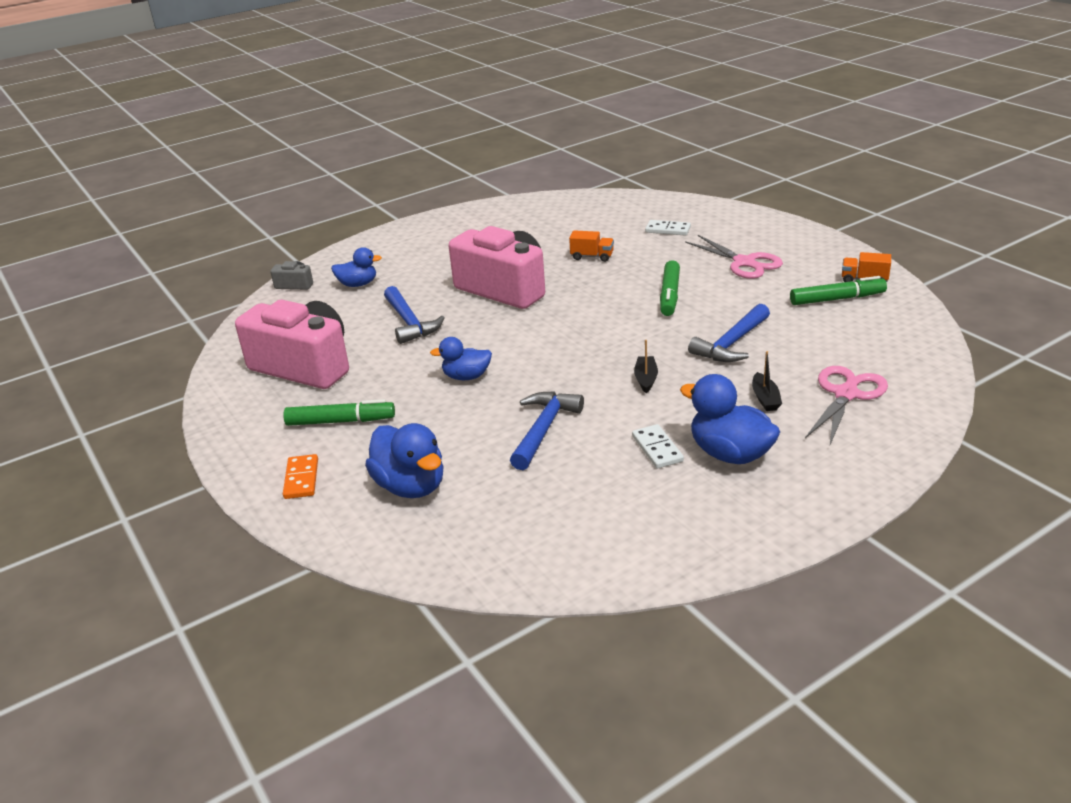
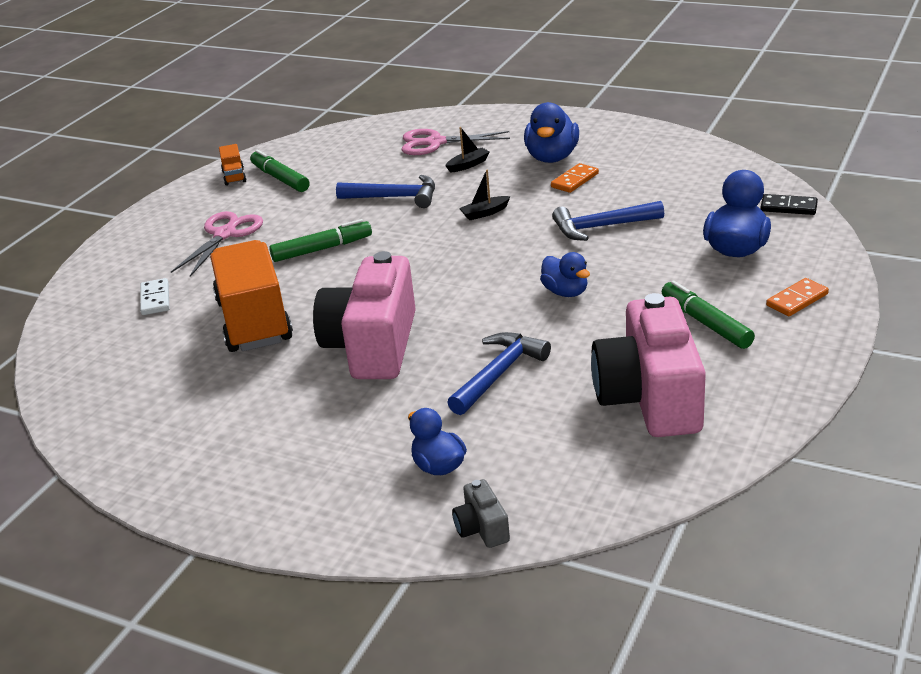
camera: 120 degrees left, 0 degrees up
(436, 560) = (788, 207): none -> black domino
(592, 256) = (254, 321): orange truck -> orange truck, size x2.41
(657, 449) = (574, 180): white domino -> orange domino

